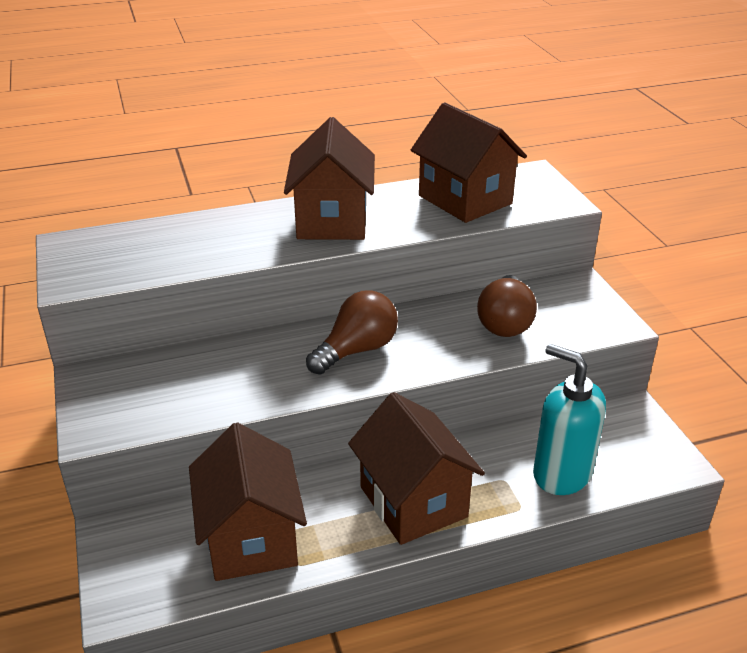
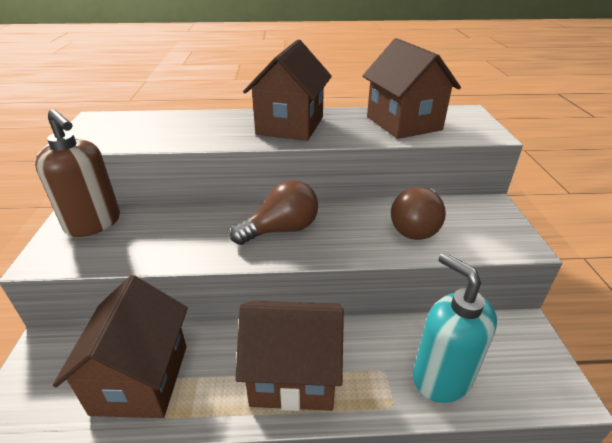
camera: 15 degrees right, 0 degrees up
(124, 380) = (94, 224): none -> brown soap dispenser
(413, 502) = (293, 375): brown house -> brown house turned 75 degrees counterclockwise

